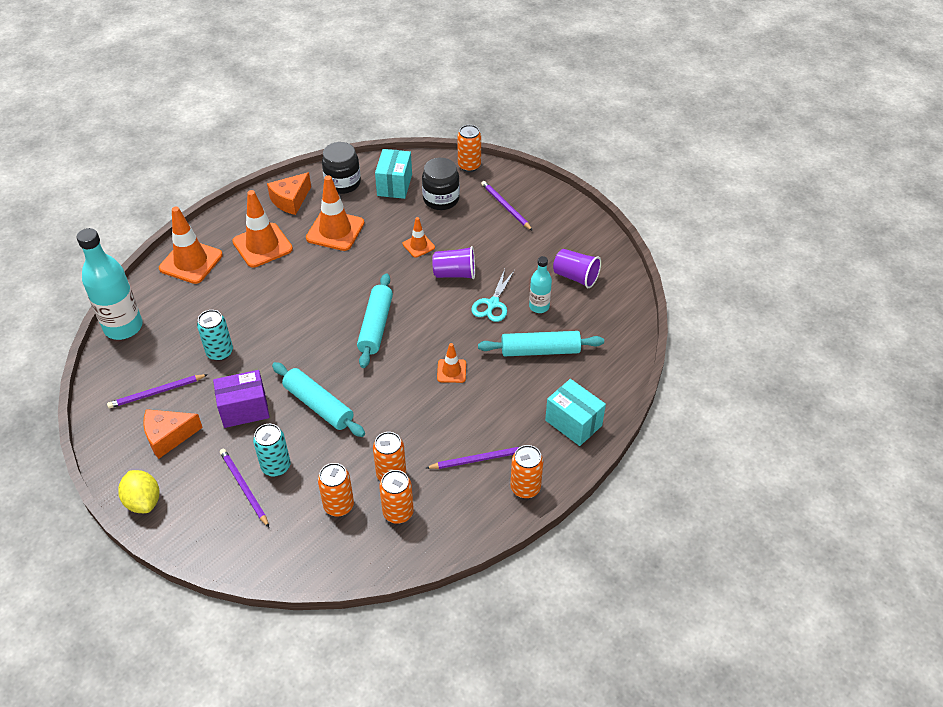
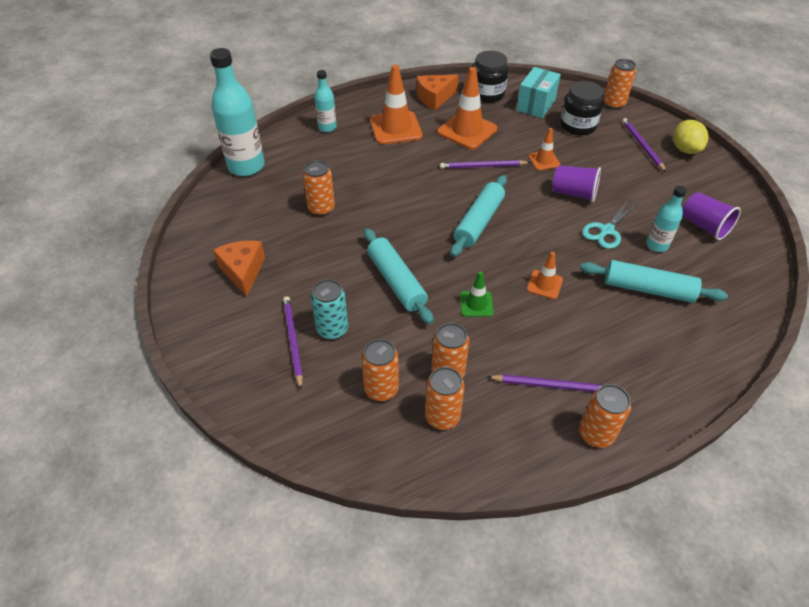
camera: 20 degrees right, 0 degrees up
(143, 501) = (193, 325): yellow lemon -> yellow lemon (685, 149)
(156, 392) = (249, 229): purple pencil -> purple pencil (482, 166)
(168, 437) = (243, 271): orange cheese -> orange cheese turned 75 degrees clockwise
(191, 262) = (327, 127): orange traffic cone -> turquoise bottle
(220, 352) = (321, 208): turquoise can -> orange can
(244, 409) = (323, 266): purple box -> none
(397, 406) = (476, 304): none -> green traffic cone
(573, 423) = (670, 376): turquoise box -> none

